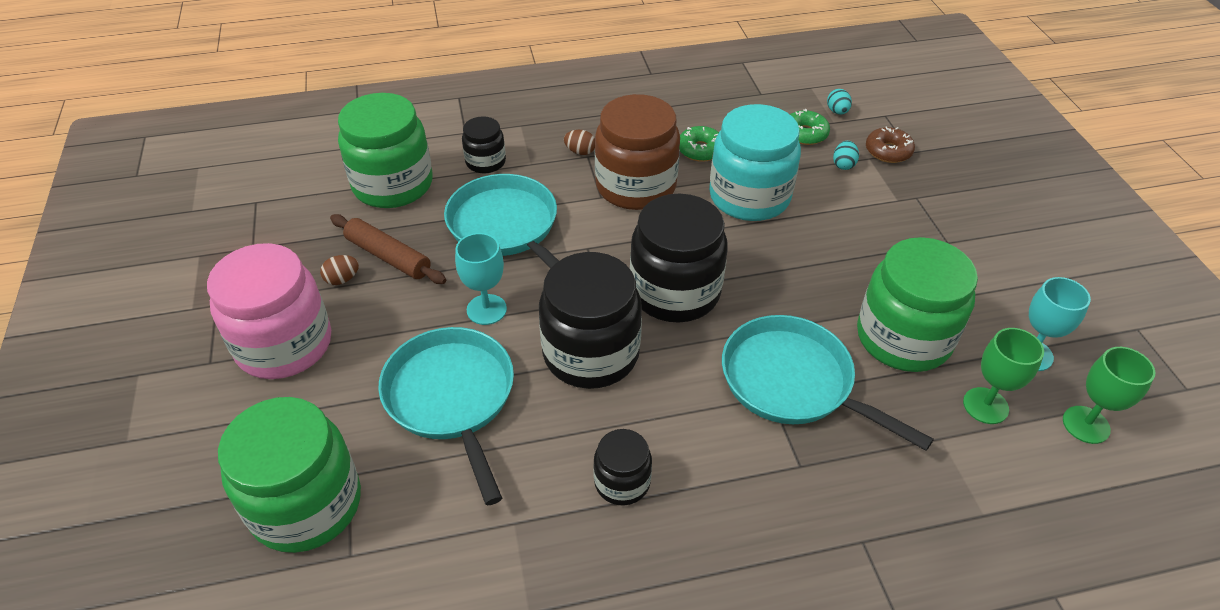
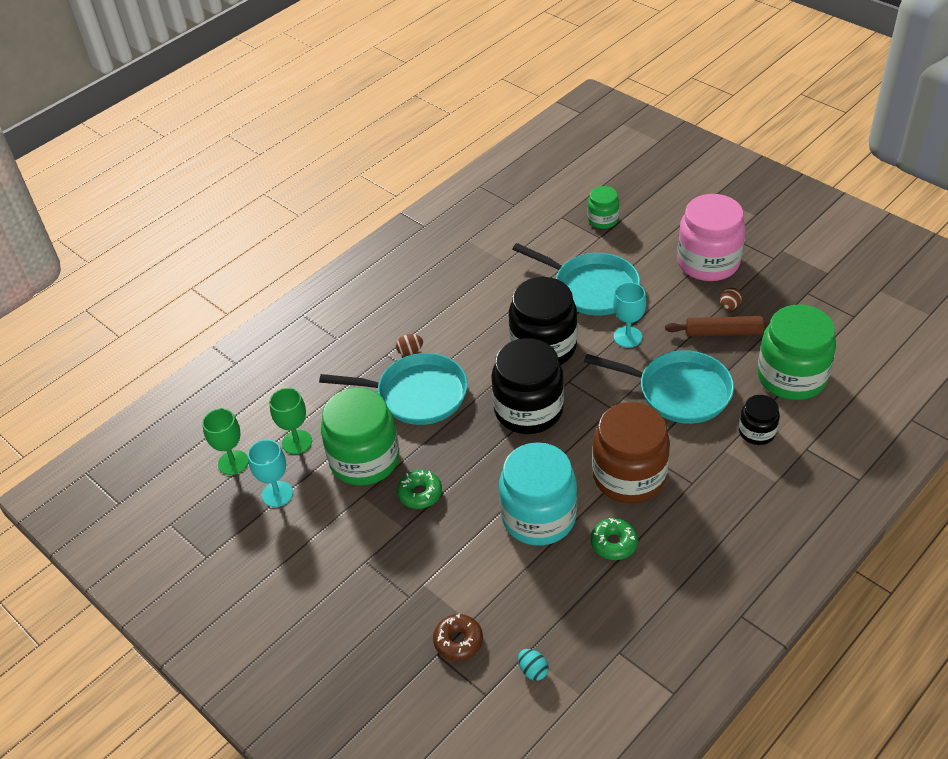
camera: 150 degrees right, 0 degrees up
(306, 505) = (603, 220): green jar -> green jar, size x0.52
(580, 152) = (702, 483): brown egg -> brown egg (410, 351)
(622, 482) = (470, 300): black jar -> none
(804, 134) = (543, 619): green donut -> green donut (420, 493)
(843, 165) = (487, 599): turquoise egg -> none

